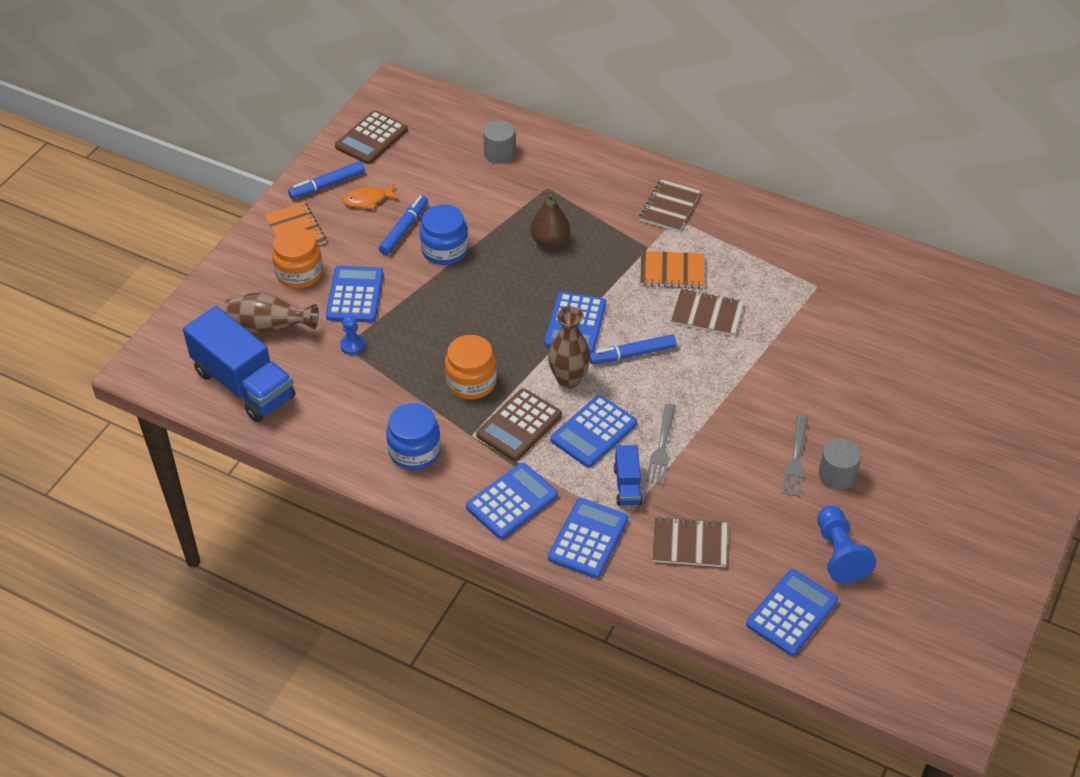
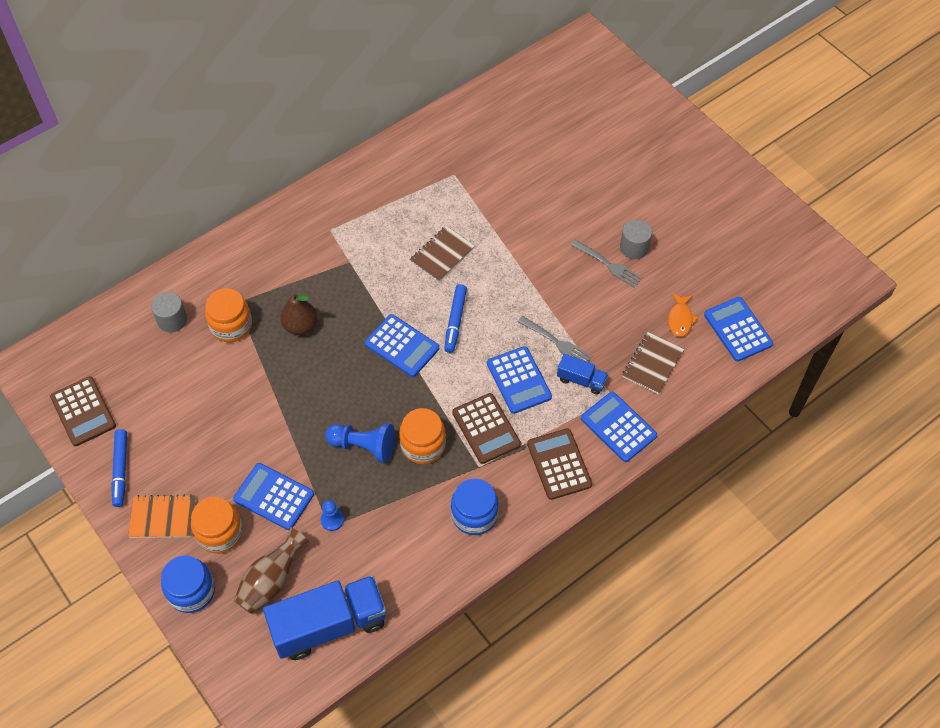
camera: 65 degrees left, 10 degrees up
(368, 200) = (162, 444): orange fish -> orange fish (680, 319)
(404, 229) = (218, 428): blue marker -> none
(444, 250) = (263, 407): blue jar -> blue jar (191, 591)
(512, 501) = (559, 464): blue calculator -> brown calculator
(519, 194) = (231, 325): none -> orange jar
(568, 379) = (457, 375): brown vase -> none
(669, 207) = (314, 228): brown notebook -> none
(672, 271) = (384, 257): orange notebook -> none
(839, 554) = (701, 279): blue pawn -> blue pawn (364, 446)

